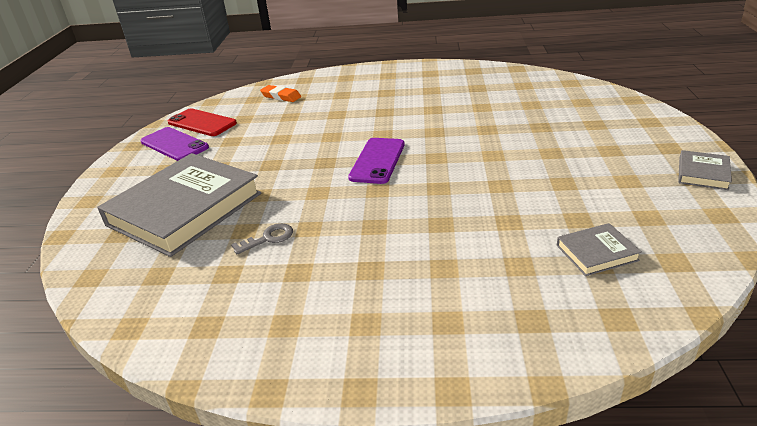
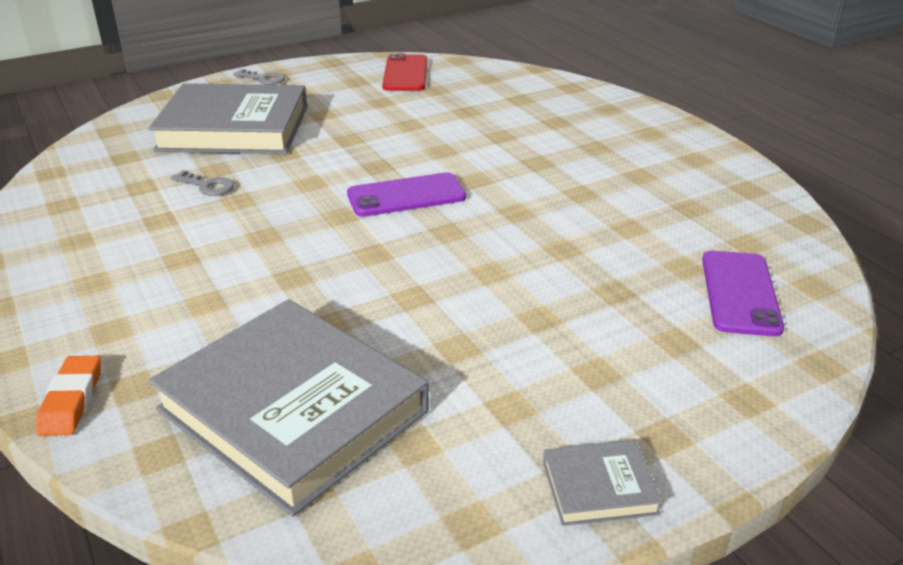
camera: 55 degrees right, 0 degrees up
(114, 179) = (263, 79): none -> grey key
(174, 144) = (349, 78): purple phone -> purple phone (740, 293)
(281, 96) = (510, 90): orange eraser -> orange eraser (72, 400)
(596, 253) = (292, 410): grey book -> grey book, size x2.37

